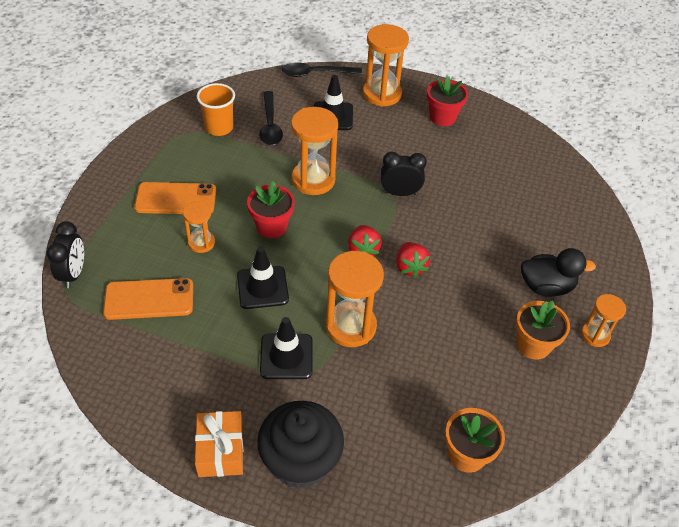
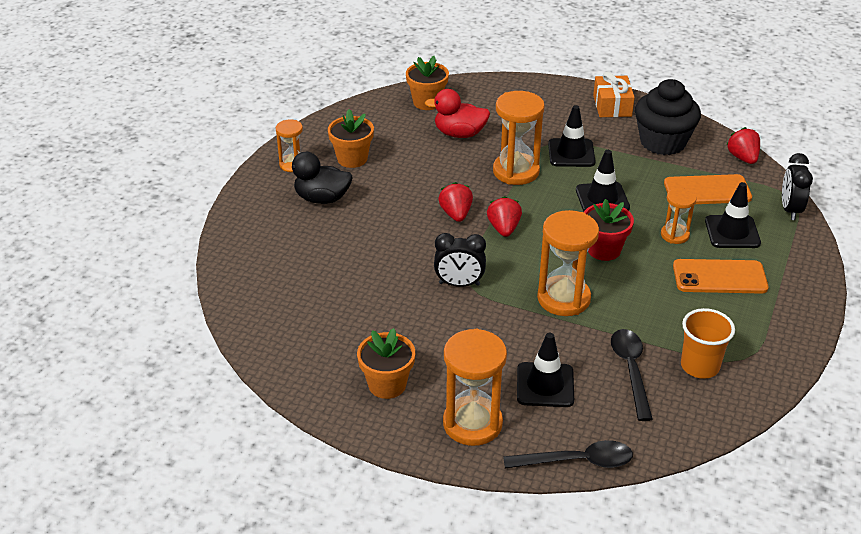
camera: 175 degrees left, 10 degrees down
(88, 350) = (742, 158): none -> red strawberry
(145, 246) = (732, 232): none -> black traffic cone
(300, 461) = (552, 100): black cupcake -> black cupcake (663, 142)
(418, 390) = (459, 134): none -> red duck
(442, 117) = (387, 384): red flower pot -> orange flower pot

